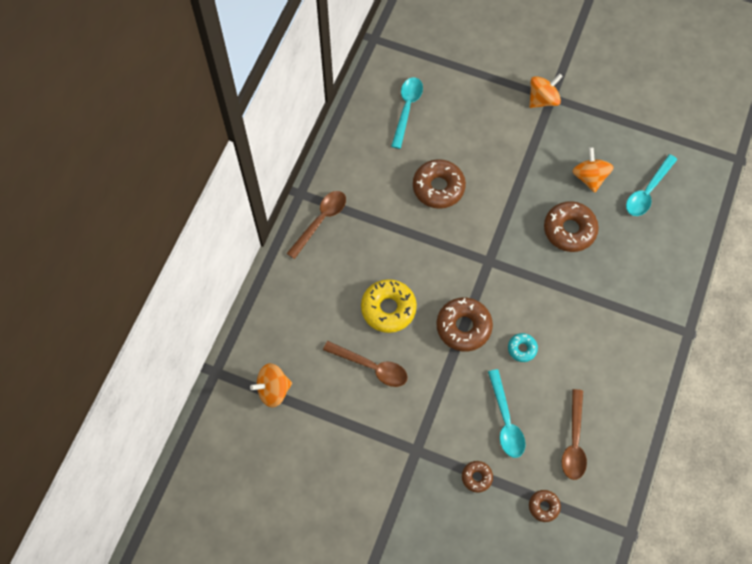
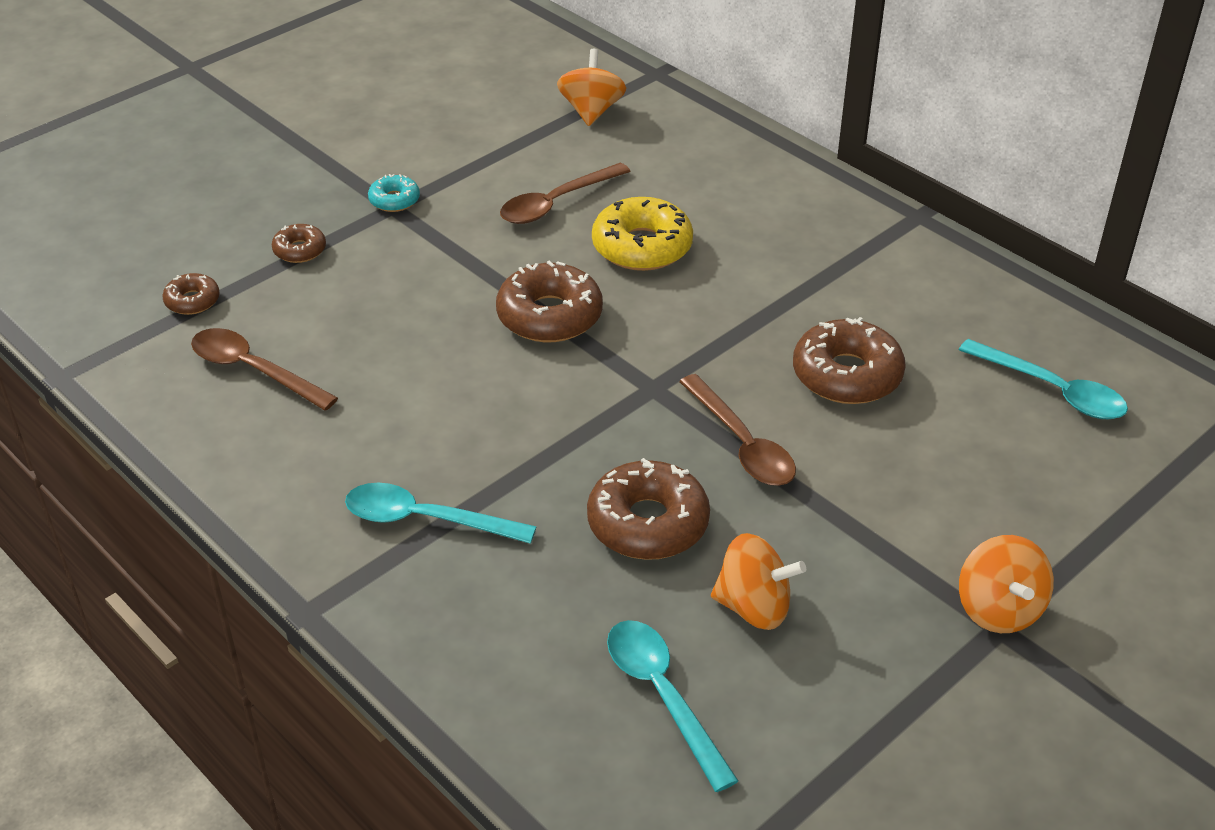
camera: 115 degrees right, 25 degrees down
(320, 221) = (851, 222): brown spoon -> brown spoon (742, 444)
(505, 420) = (356, 308): turquoise spoon -> turquoise spoon (426, 520)
(522, 349) = (458, 369): turquoise donut -> turquoise donut (394, 200)

